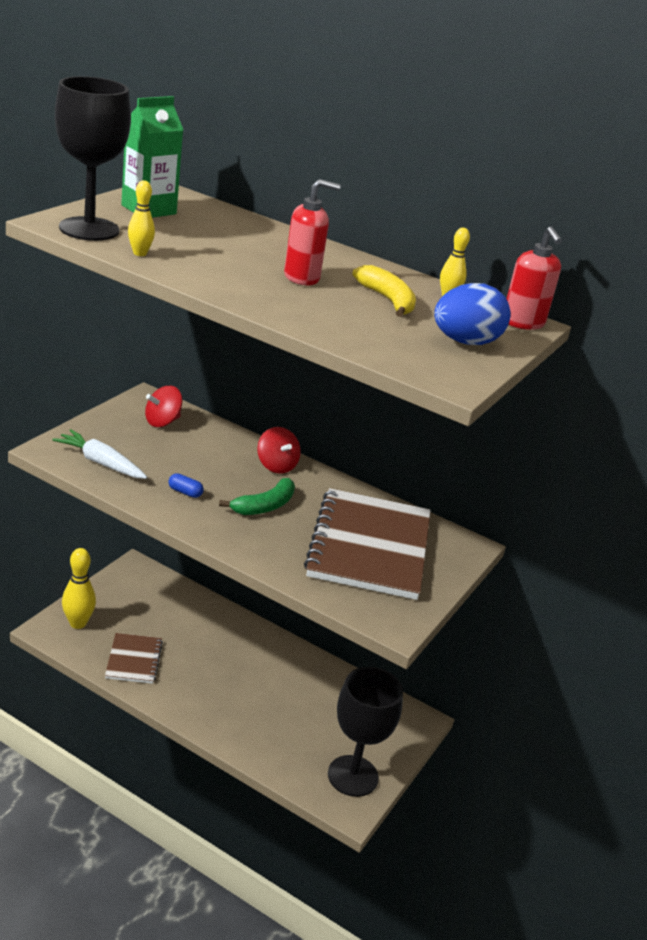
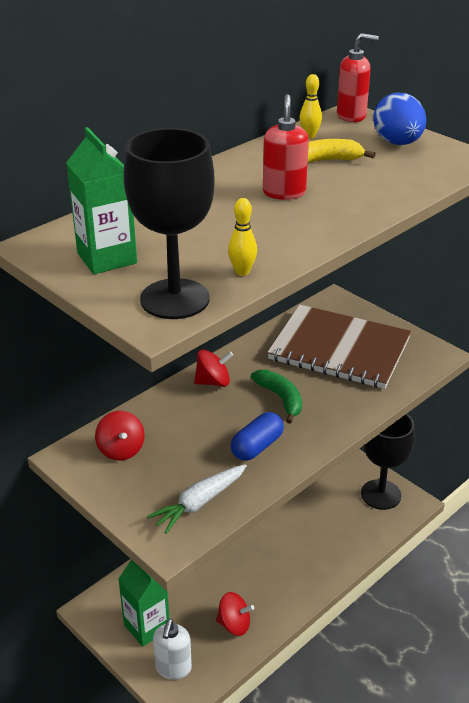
camera: 70 degrees left, 5 degrees up
(78, 623) = (173, 668): yellow bowling pin -> white soap dispenser
(121, 602) = (147, 627): none -> green carton
(133, 660) = (234, 624): brown notebook -> red spinning top
(185, 492) = (257, 446): blue capsule -> blue capsule, size x1.76

